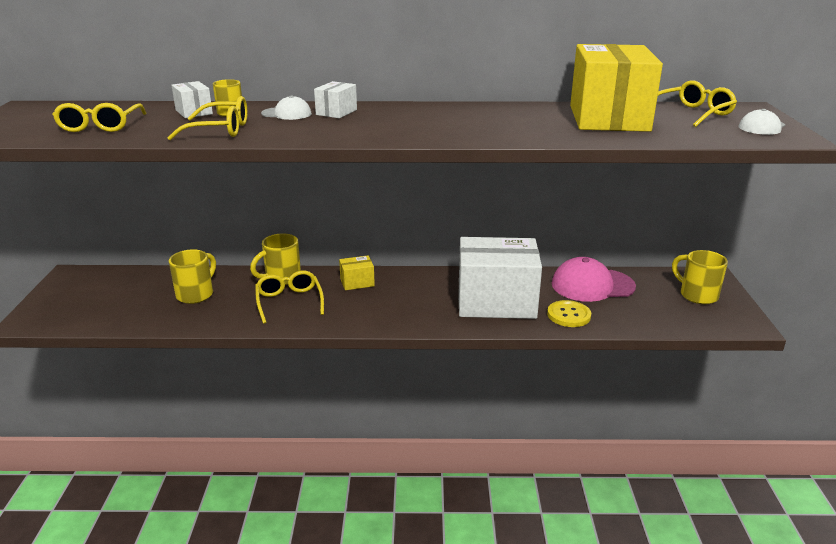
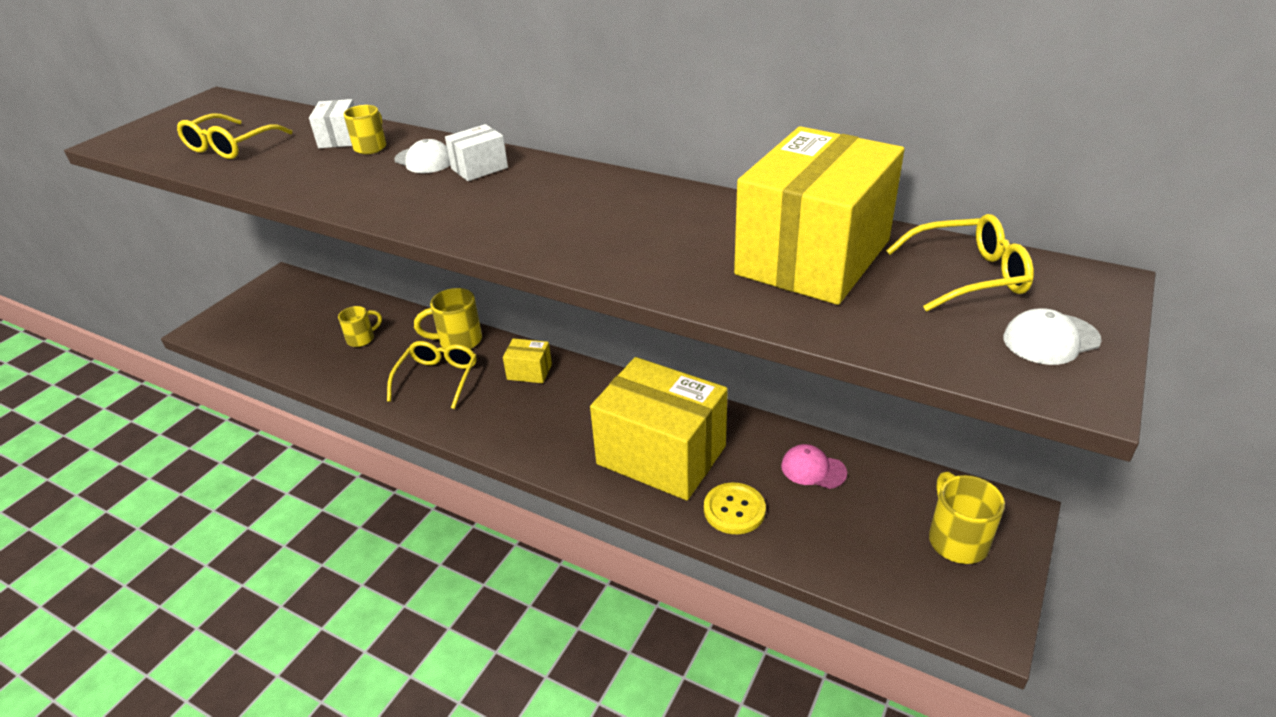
camera: 30 degrees right, 10 degrees up
(196, 294) = (362, 339): yellow mug -> yellow mug, size x0.65
(220, 130) = (323, 177): yellow glasses -> none
(496, 302) = (661, 455): white box -> yellow box
(592, 285) = (813, 469): pink cap -> pink cap, size x0.53

